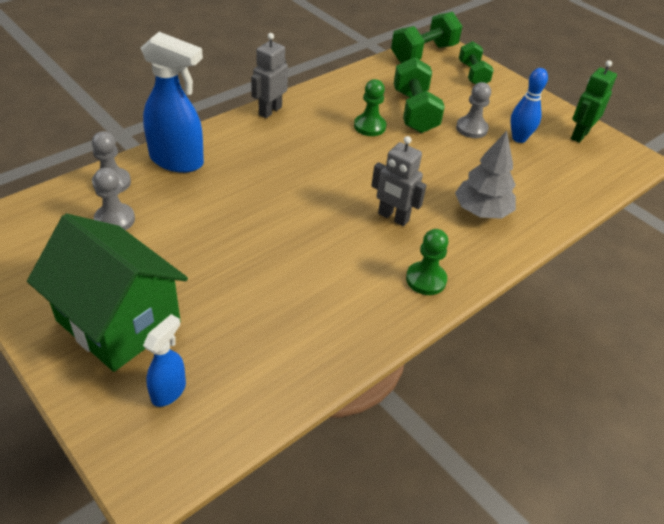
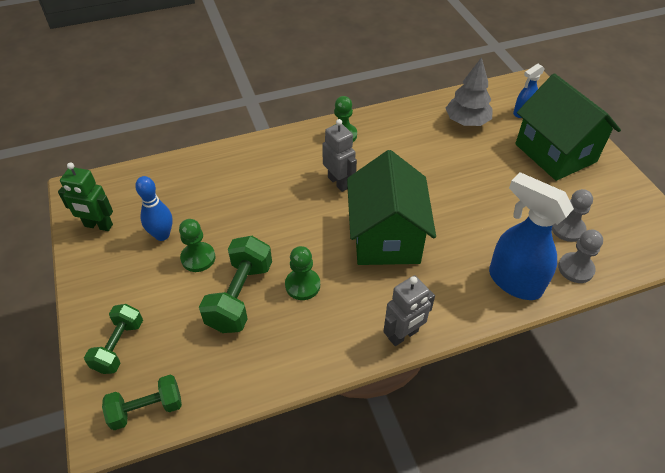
camera: 155 degrees left, 5 degrees up
(314, 174) = (386, 237): none -> green house
(424, 54) = (147, 409): green dumbbell -> green dumbbell, size x0.66
(471, 128) = (198, 258): grey pawn -> green pawn
(481, 211) = (264, 172): grey tree -> grey tree (467, 121)
(579, 135) = (98, 226): green robot -> green robot turned 45 degrees clockwise

